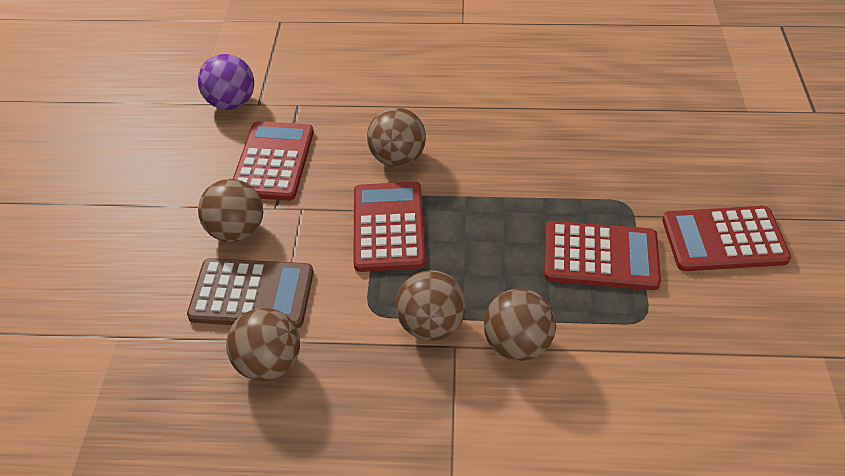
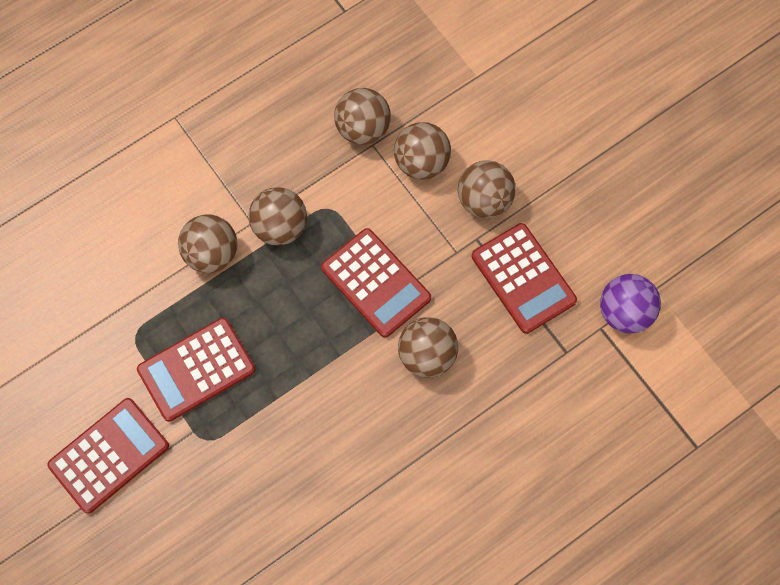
camera: 140 degrees right, 20 degrees up
(252, 294) = (421, 162): brown calculator -> brown ball

